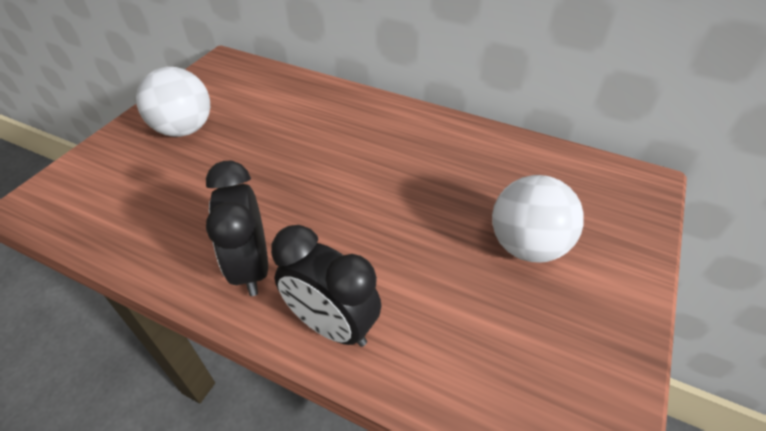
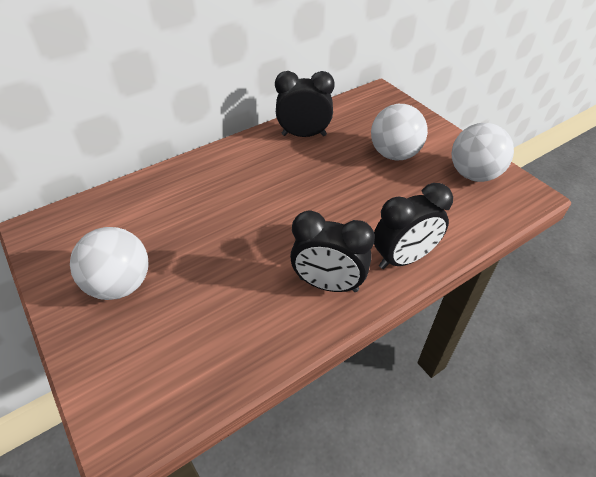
camera: 60 degrees left, 0 degrees up
(480, 151) = (304, 135): none -> black clock
(572, 358) = (474, 174): none -> white ball

